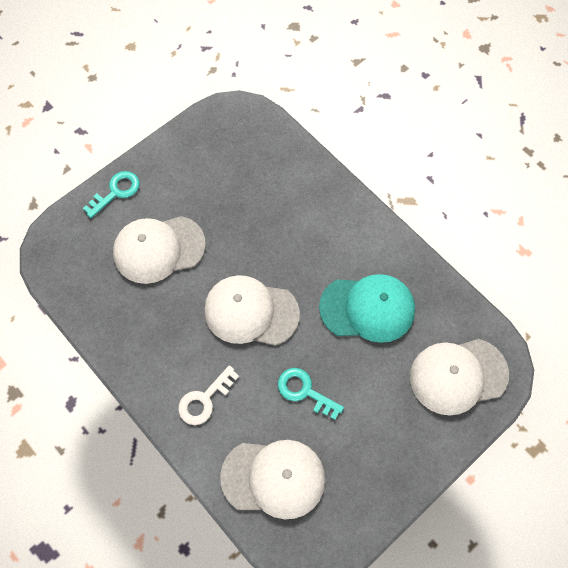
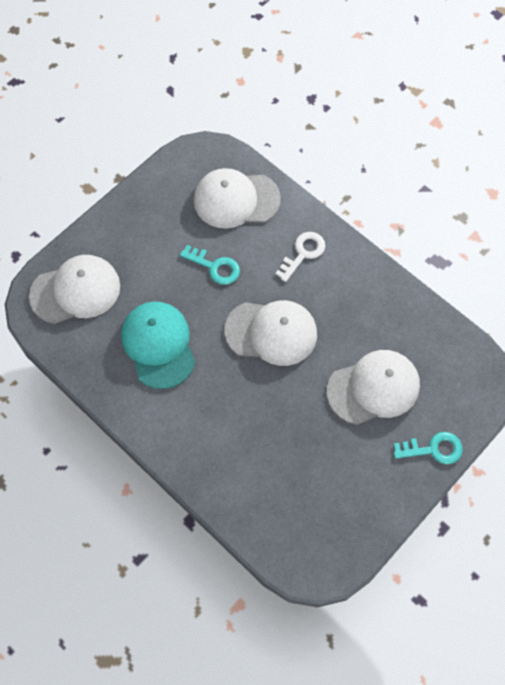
camera: 175 degrees right, 0 degrees up
(116, 191) = (433, 449): turquoise key -> turquoise key turned 135 degrees counterclockwise
(367, 308) = (158, 345): turquoise cap -> turquoise cap turned 75 degrees clockwise

